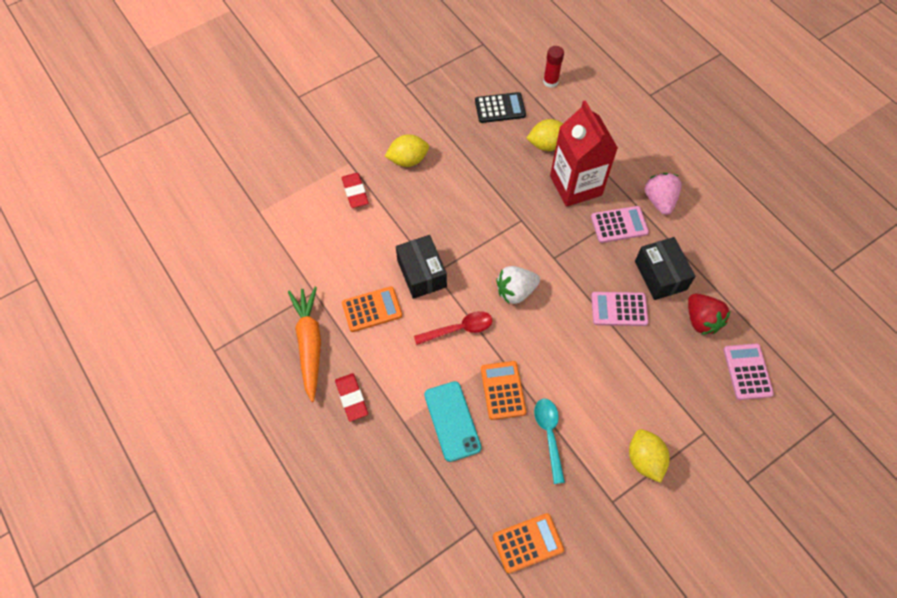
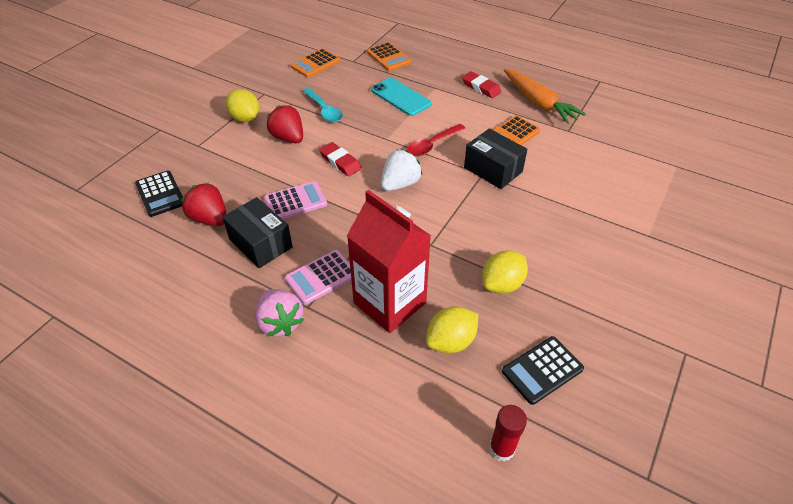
camera: 155 degrees right, 15 degrees down
(355, 192) = (613, 211): red eraser -> red eraser (340, 162)
(408, 160) = (593, 260): yellow lemon -> yellow lemon (502, 284)
(503, 390) = (373, 122): orange calculator -> orange calculator (389, 57)
(603, 402) = (288, 138): none -> red strawberry
(747, 371) = (160, 194): pink calculator -> black calculator

